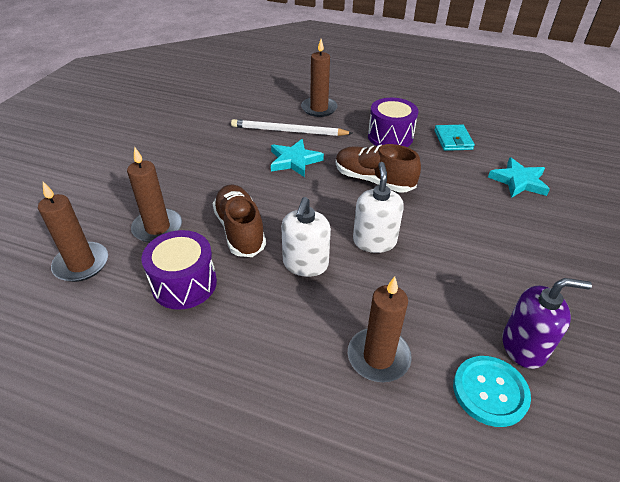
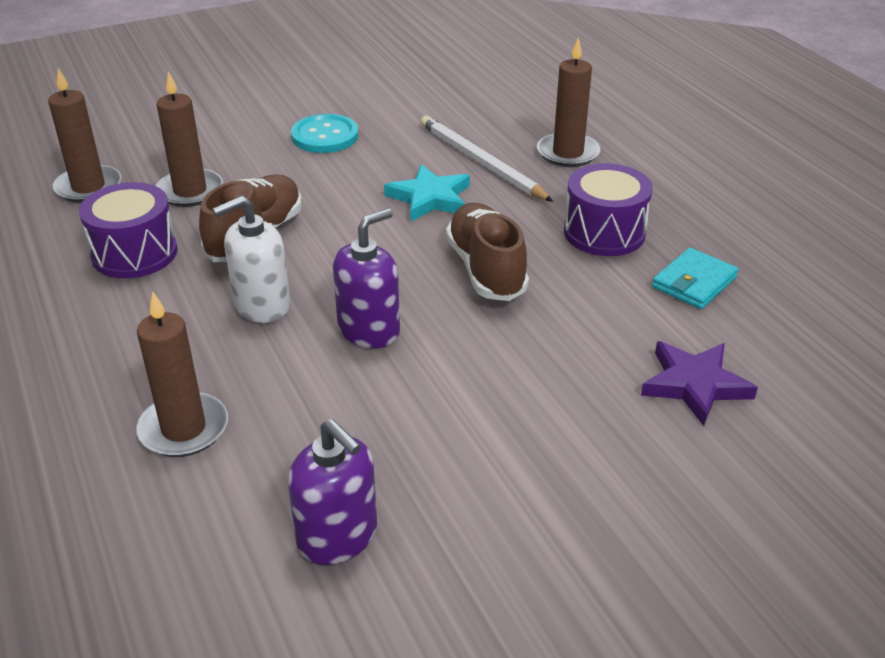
camera: 45 degrees right, 5 degrees down
(374, 241) = (369, 330): white soap dispenser -> purple soap dispenser
(490, 391) = (227, 539): turquoise button -> turquoise button (325, 136)
(519, 181) = (695, 385): turquoise star -> purple star

